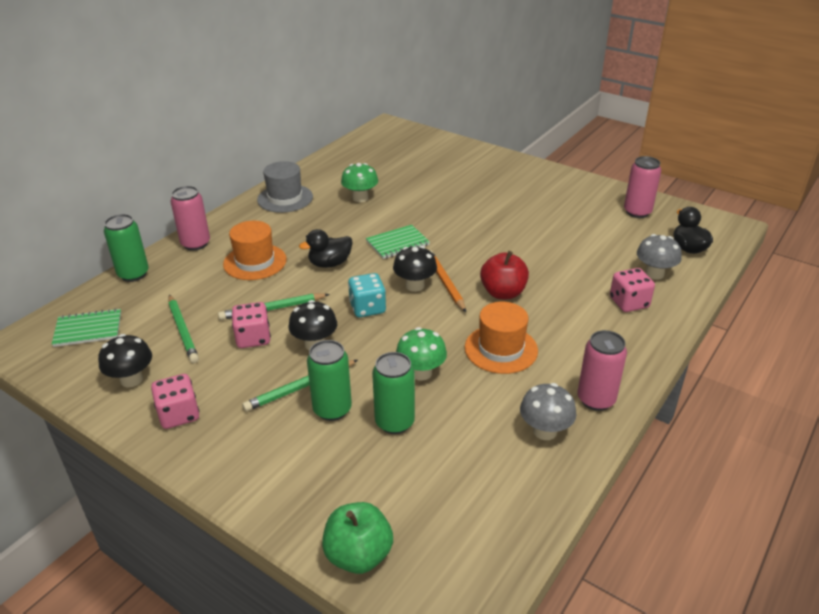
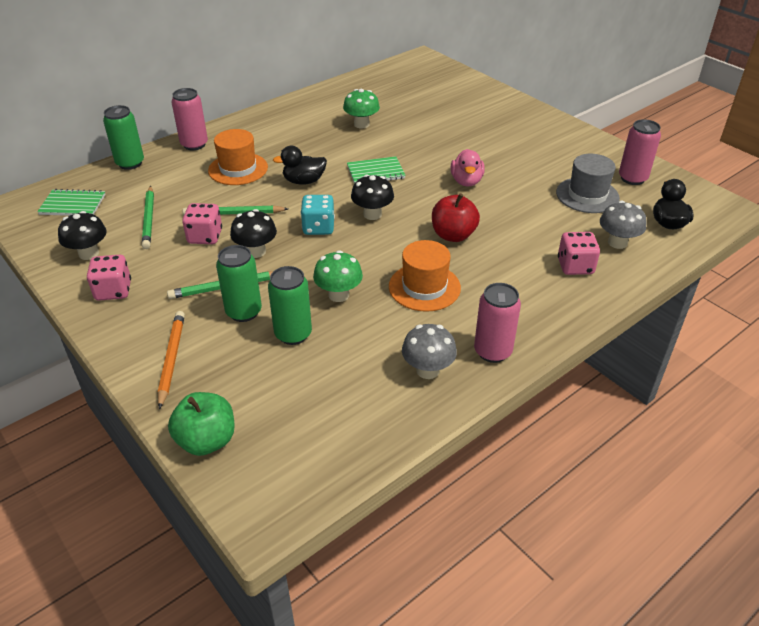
camera: 15 degrees right, 5 degrees up
(285, 198) = (292, 115): grey hat -> grey hat (587, 195)
(445, 282) = (402, 216): orange pencil -> orange pencil (172, 359)
(489, 238) = (466, 181): none -> pink duck

